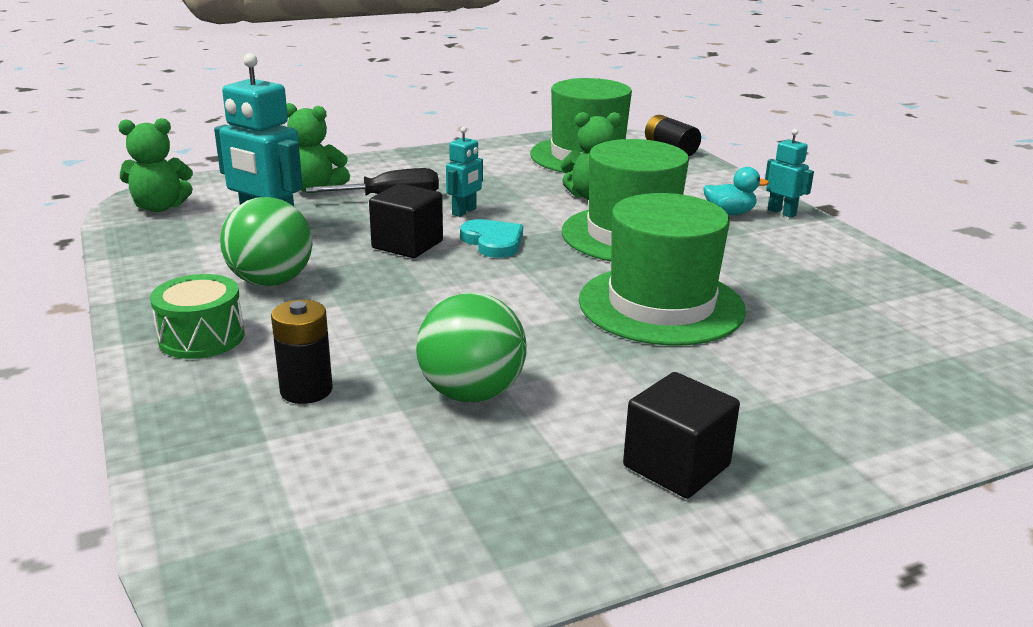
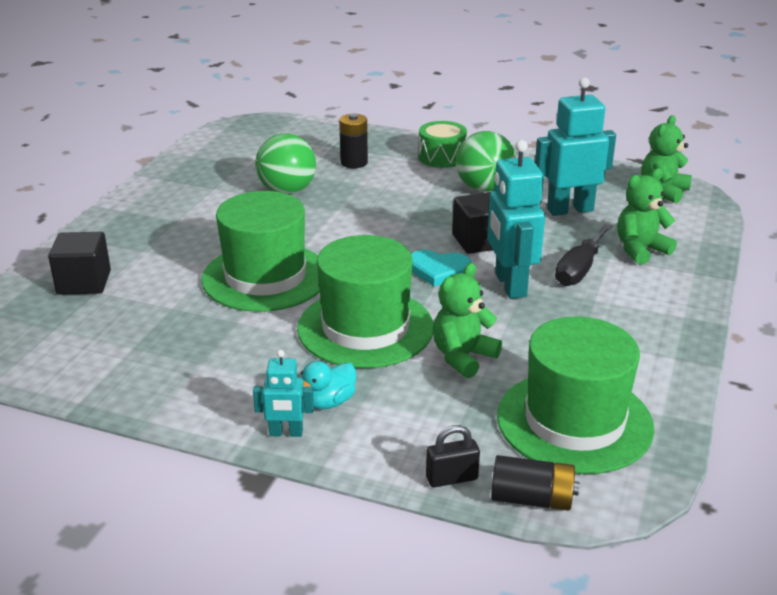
camera: 135 degrees right, 5 degrees up
(464, 212) = (510, 285): turquoise robot -> turquoise robot, size x1.89
(676, 466) = (163, 205): black cube -> black cube (84, 282)
(701, 166) = (451, 478): none -> black padlock

